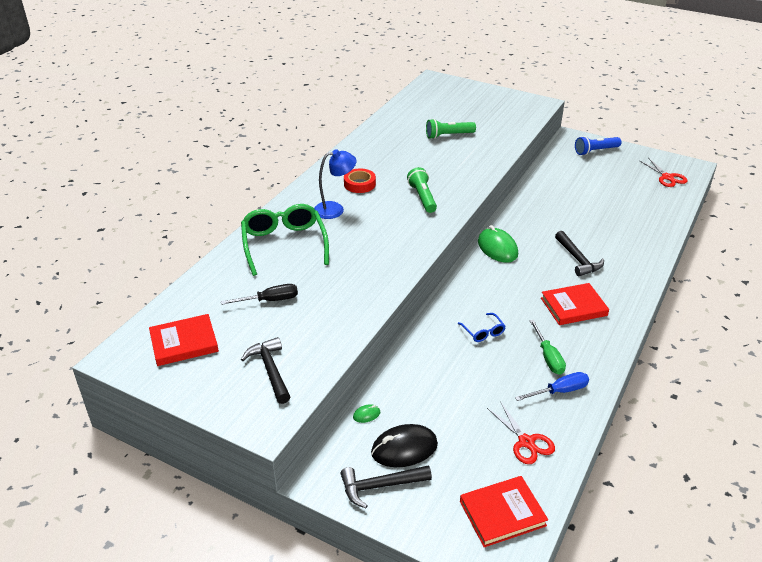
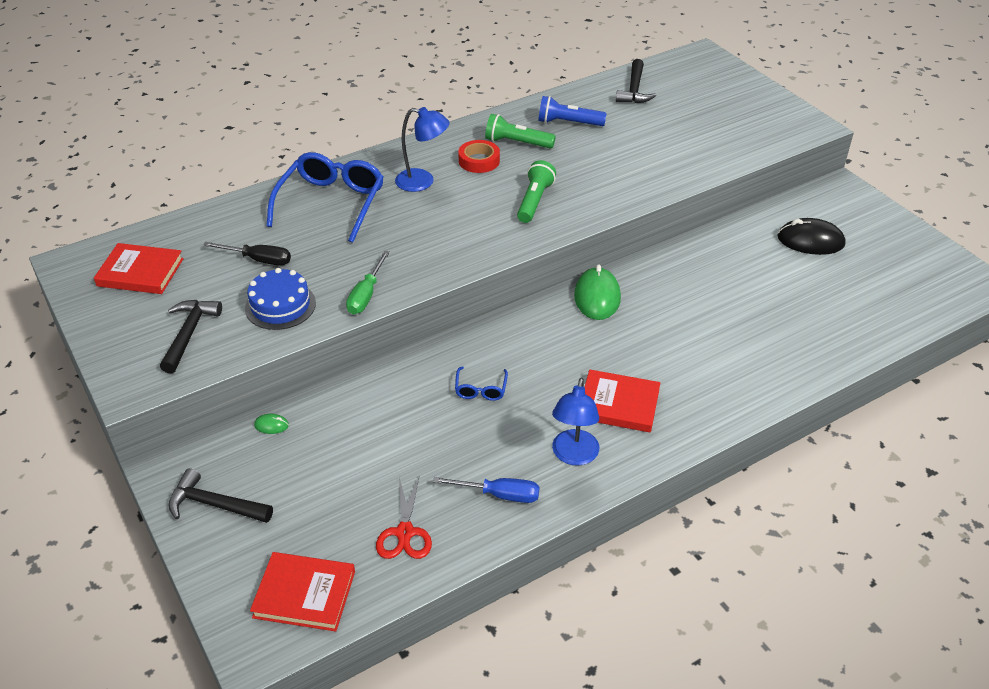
camera: 30 degrees right, 5 degrees up
(284, 244) = (331, 203): green glasses -> blue glasses
(319, 325) = (280, 305): none -> blue cake
(404, 448) = (274, 478): black mouse -> black mouse (810, 241)
(448, 135) = (645, 133): green flashlight -> green flashlight (517, 143)
(548, 357) = (526, 450): green screwdriver -> green screwdriver (366, 295)
(577, 259) = (684, 348): black hammer -> black hammer (634, 90)
(579, 348) = (573, 456): none -> blue lamp
(595, 151) = (858, 216): blue flashlight -> blue flashlight (568, 123)
(667, 177) = (927, 286): red scissors -> none

